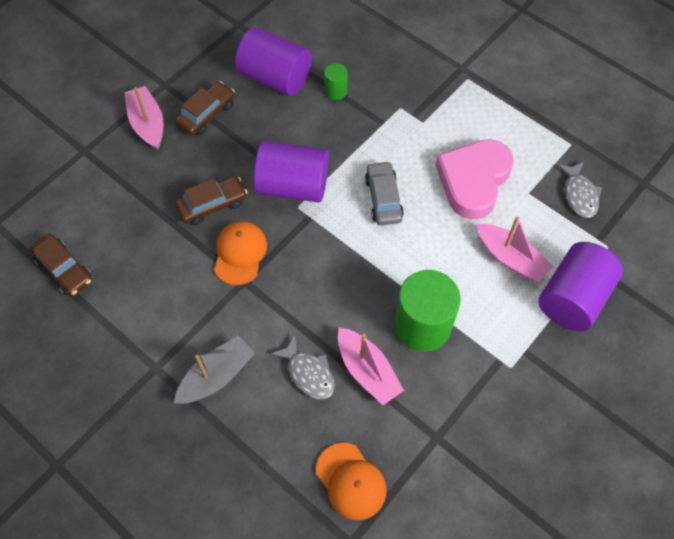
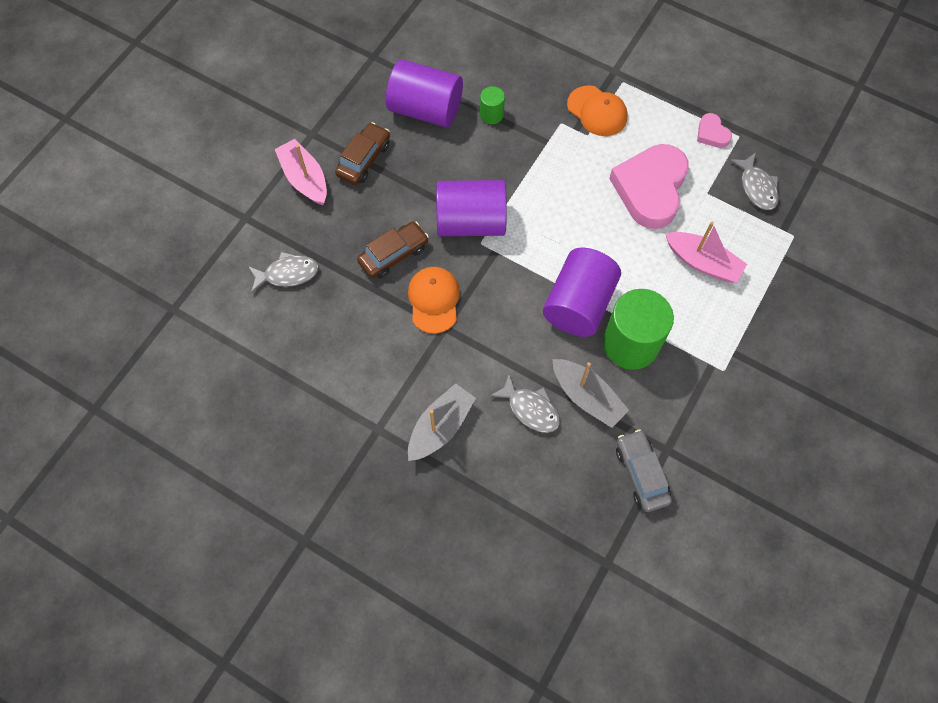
camera: 10 degrees left, 5 degrees up
(64, 270) = (258, 345): brown car -> none
(109, 207) = (287, 274): none -> grey fish
(351, 481) = (594, 505): orange cap -> orange cap (597, 111)
(367, 371) = (587, 397): pink boat -> grey boat
(383, 198) = (565, 221): grey car -> grey car (641, 473)
(544, 138) = (712, 133): none -> pink heart
(573, 298) = (769, 292): purple cylinder -> purple cylinder (578, 304)

